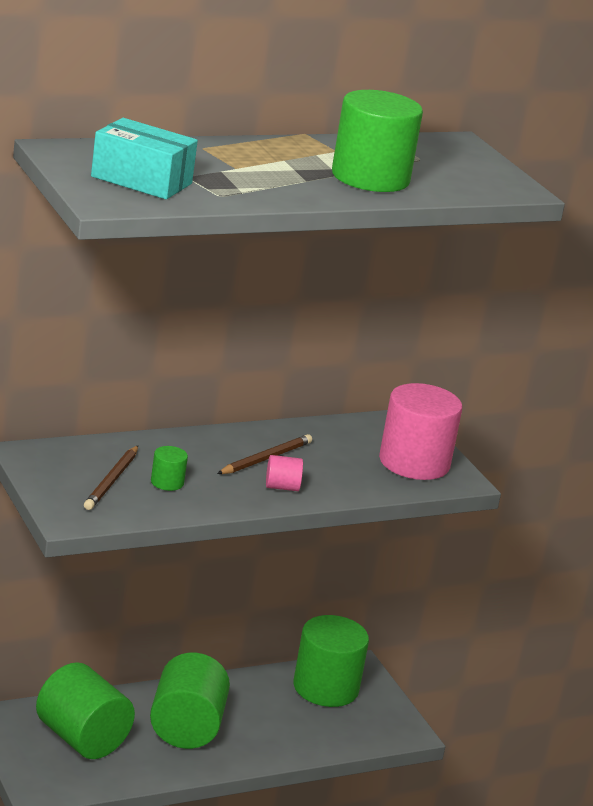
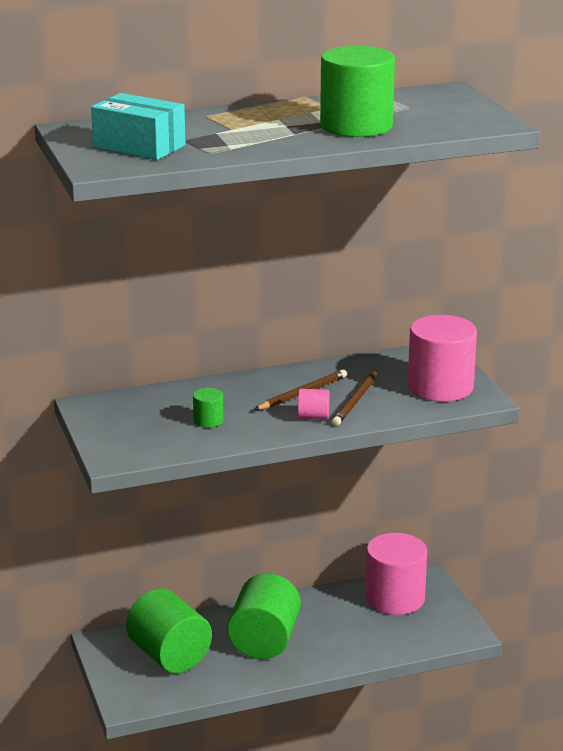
camera: 10 degrees right, 0 degrees up
(112, 481) = (158, 423): brown pencil -> brown pencil (356, 400)
(325, 688) = (395, 598): green cylinder -> pink cylinder

